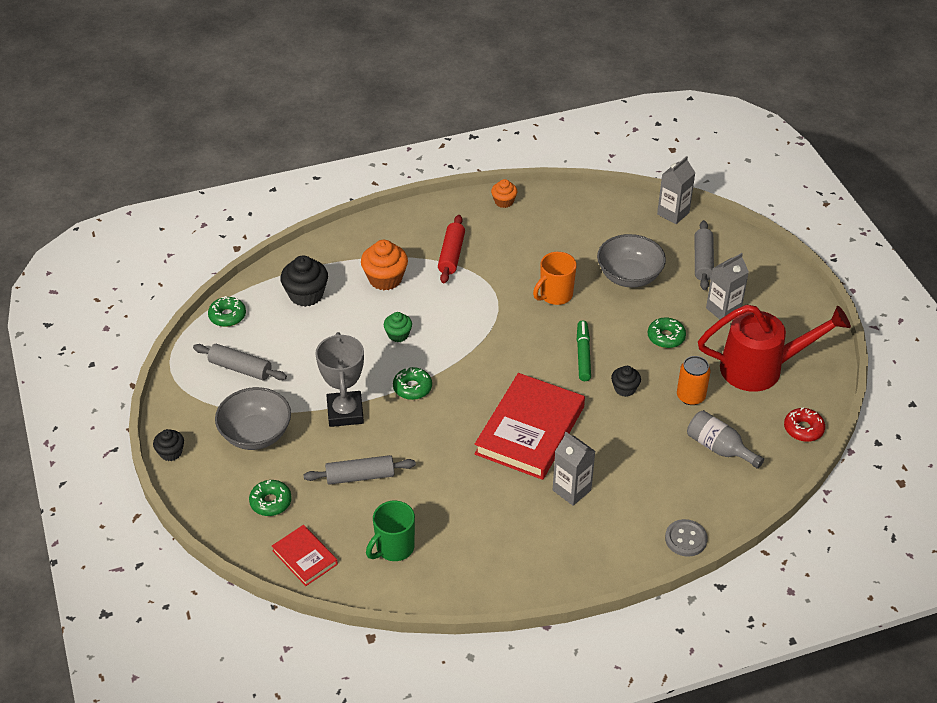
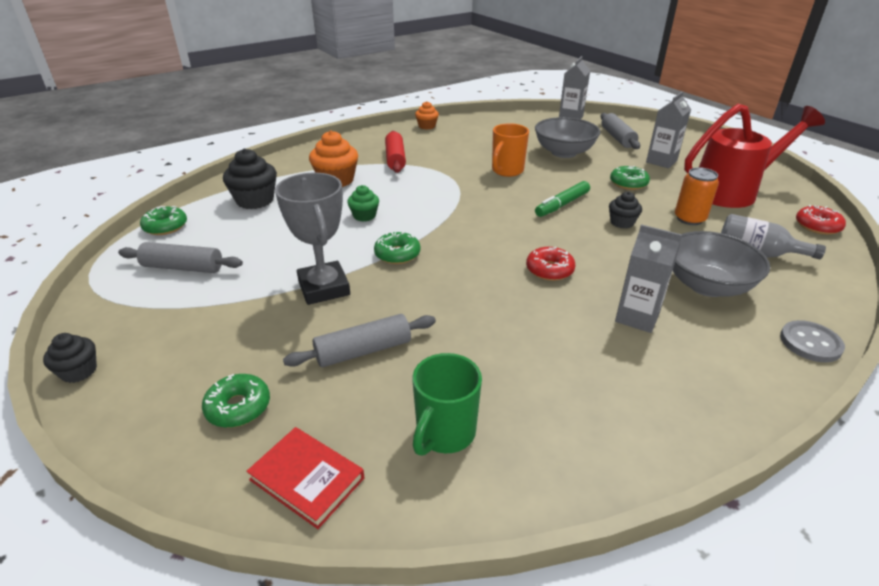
camera: 15 degrees left, 10 degrees down
(256, 434) = (208, 328): grey bowl -> grey bowl (707, 285)
(530, 430) = (549, 270): red book -> red donut
(583, 355) = (562, 204): green marker -> green marker turned 120 degrees counterclockwise

